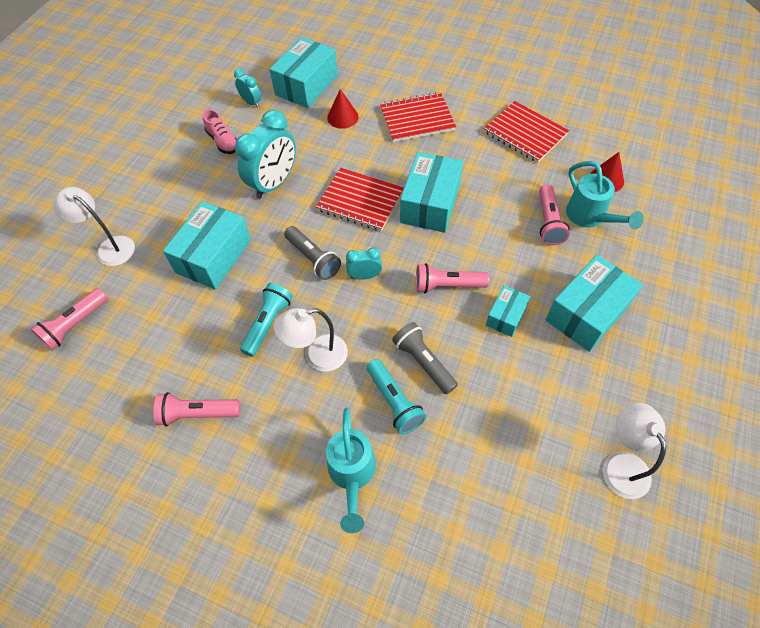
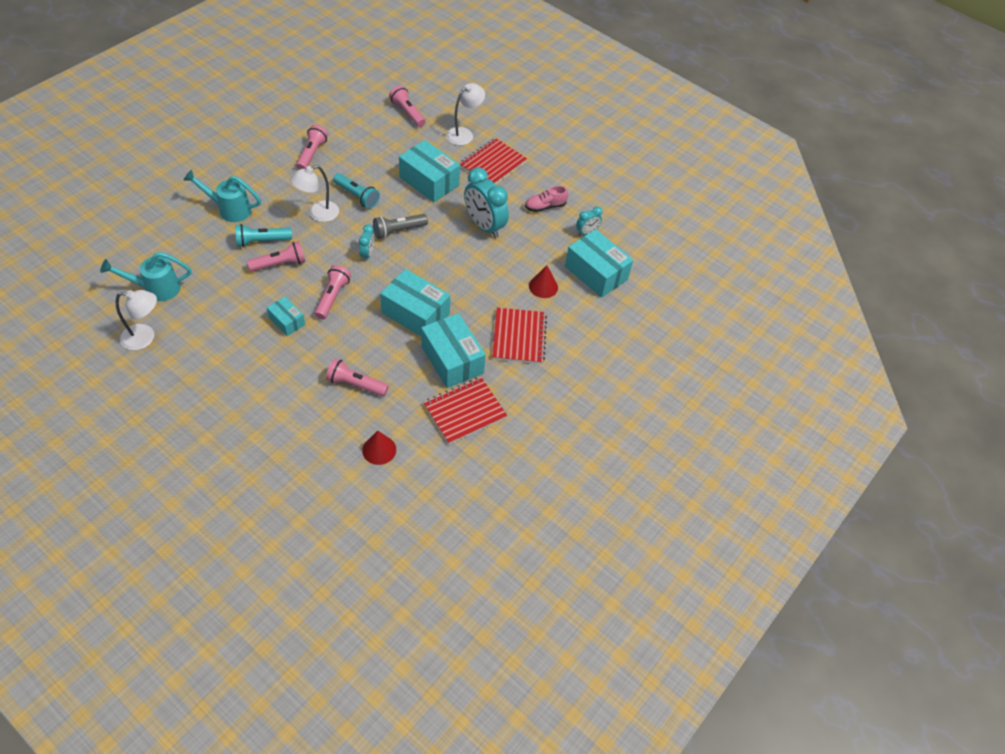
camera: 100 degrees right, 5 degrees down
(317, 356) = (318, 214): white lamp -> white lamp turned 120 degrees counterclockwise
(360, 201) = (440, 271): red notebook -> red notebook (493, 164)
(423, 362) = (280, 264): grey flashlight -> pink flashlight
(587, 313) = (260, 371): turquoise box -> turquoise box (452, 359)
(590, 217) = (344, 416): turquoise watering can -> turquoise watering can (156, 289)

